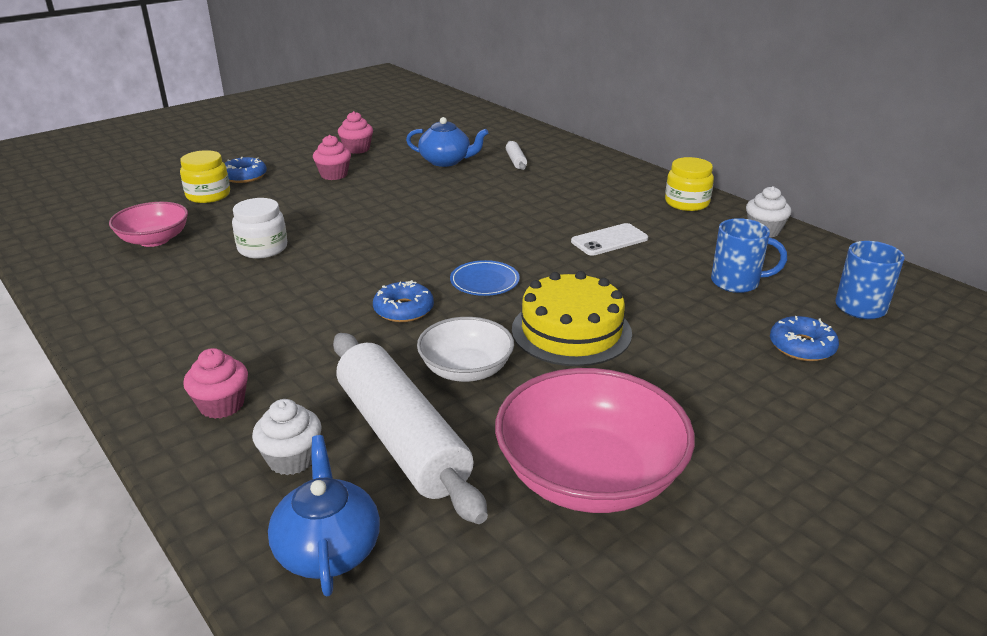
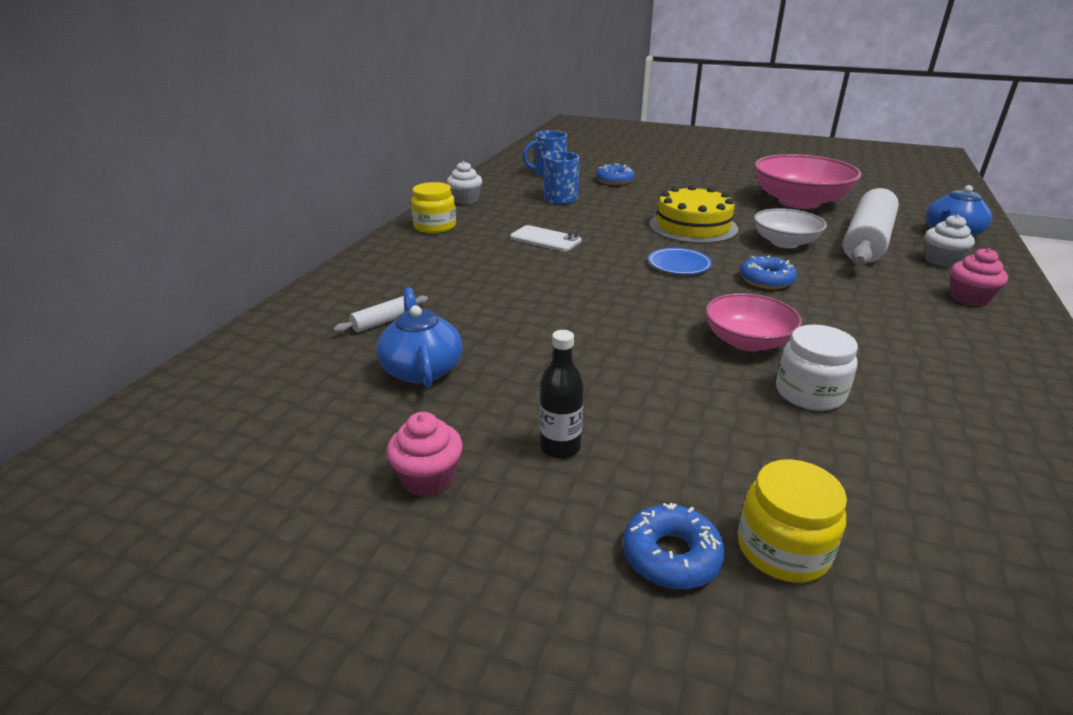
camera: 120 degrees left, 0 degrees up
(154, 240) = (944, 500): pink bowl -> pink bowl (747, 341)
(334, 175) = (560, 447): pink cupcake -> black bottle

